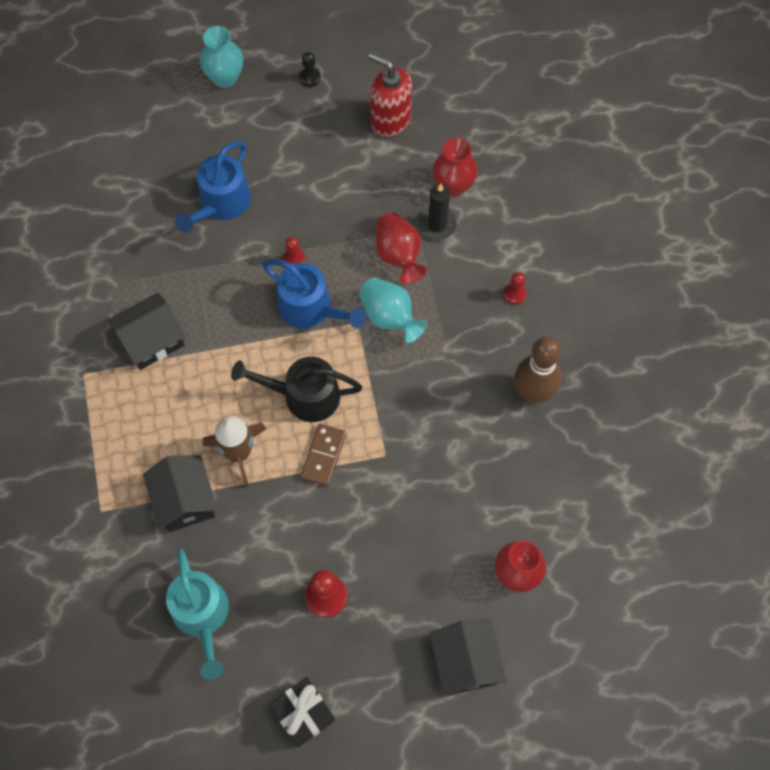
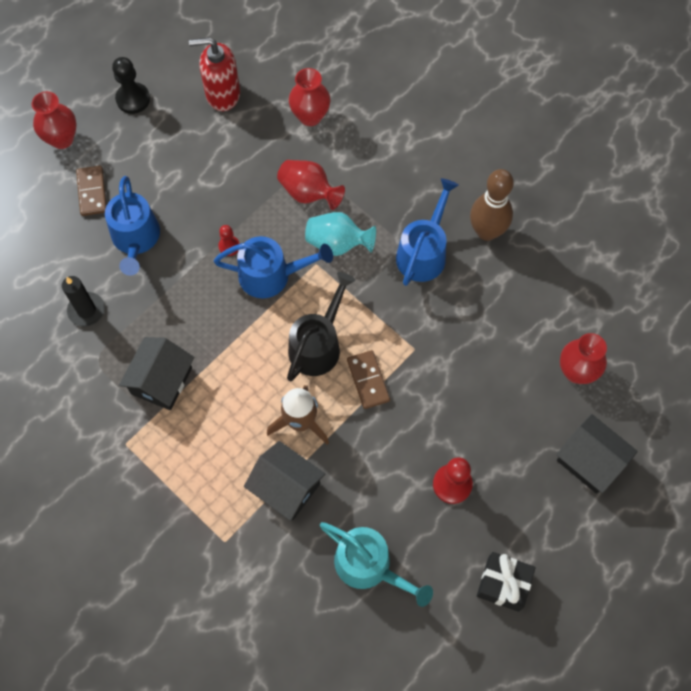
camera: 35 degrees left, 0 degrees up
(215, 140) = (92, 192): none -> brown domino
(225, 77) = (62, 139): turquoise vase -> red vase
(304, 395) = (318, 345): black watering can -> black watering can turned 150 degrees clockwise
(310, 78) = (133, 99): black pawn -> black pawn, size x1.69
(437, 224) = (320, 152): black candle -> black candle (86, 310)
(460, 374) = (423, 252): none -> blue watering can
(514, 294) = (418, 168): red pawn -> none

